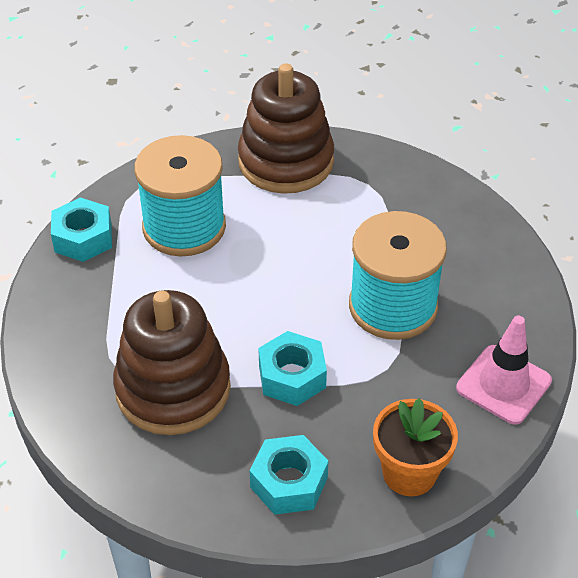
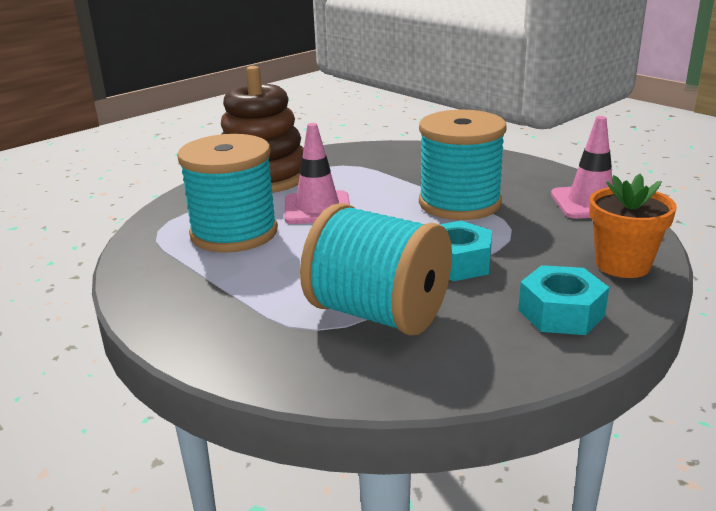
camera: 40 degrees left, 20 degrees down
(83, 238) = (147, 274): turquoise nut -> none
(173, 389) = (378, 314): brown stacking toy -> turquoise spool
(276, 236) = (317, 208): none -> pink traffic cone

